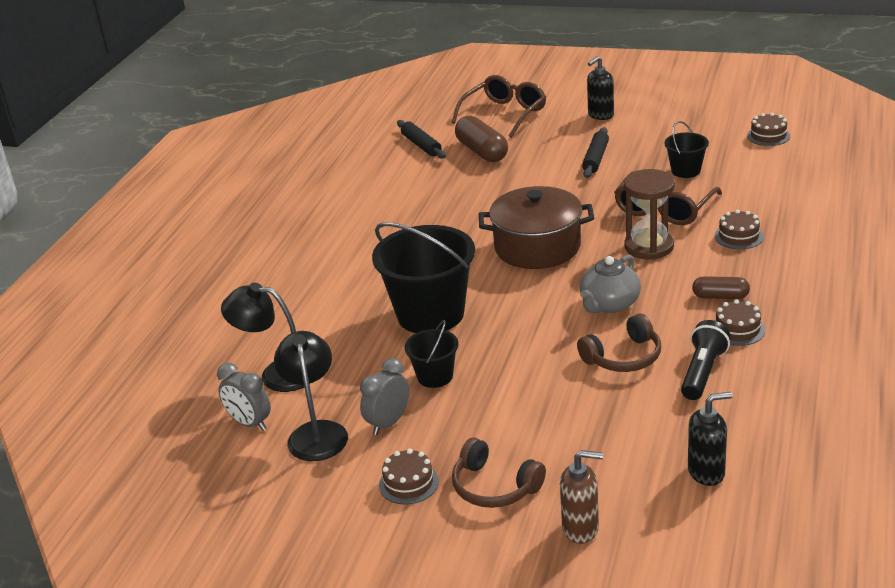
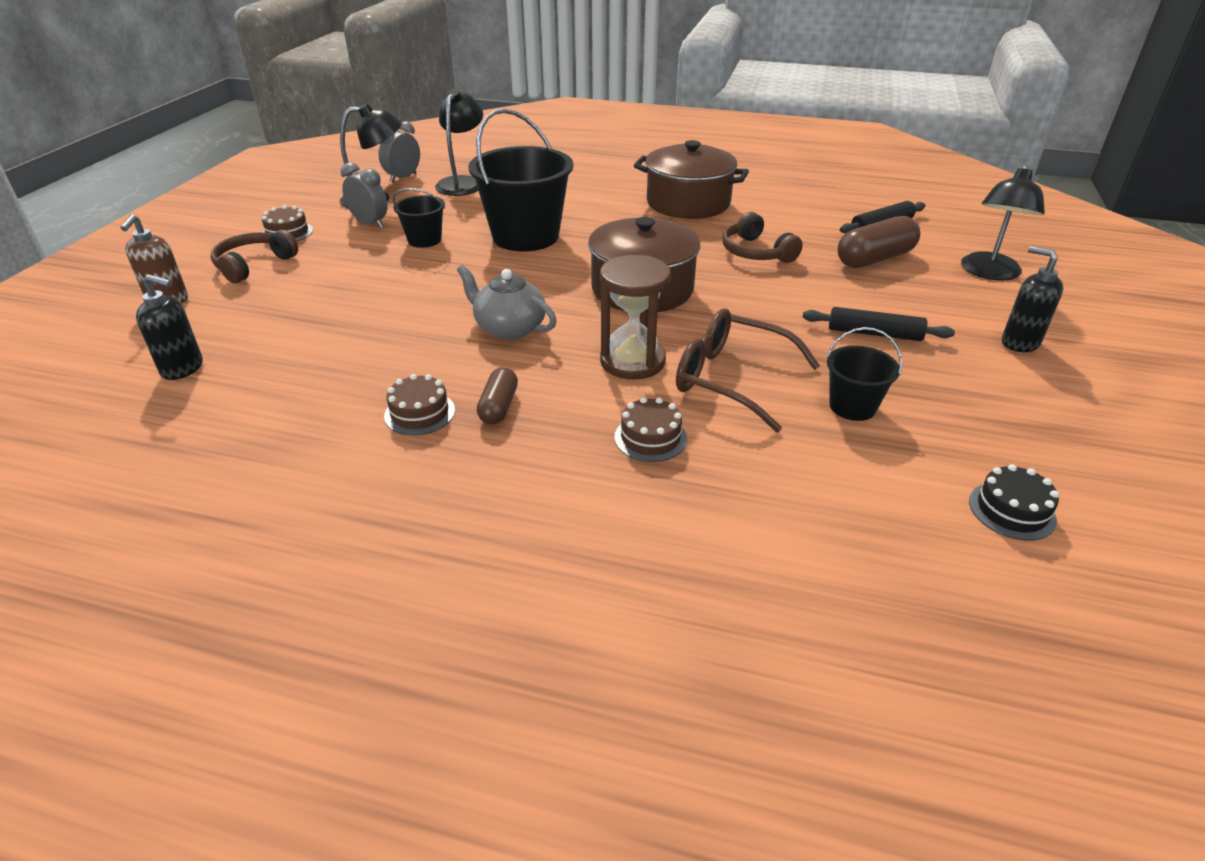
camera: 85 degrees right, 5 degrees up
(360, 230) = (688, 203): none -> brown pot
(505, 114) = (989, 273): brown glasses -> black lamp
(623, 357) = (404, 332): brown headphones -> brown headphones (756, 252)
(702, 372) = (348, 380): black flashlight -> none
(706, 472) = (183, 368): black soap dispenser -> black soap dispenser turned 60 degrees counterclockwise
(768, 136) = (1012, 510): brown cake -> black cake

